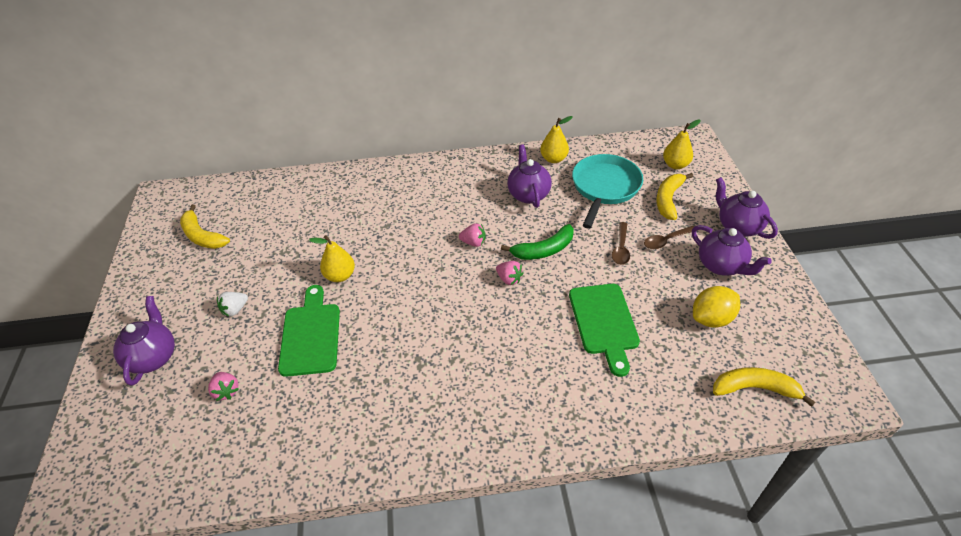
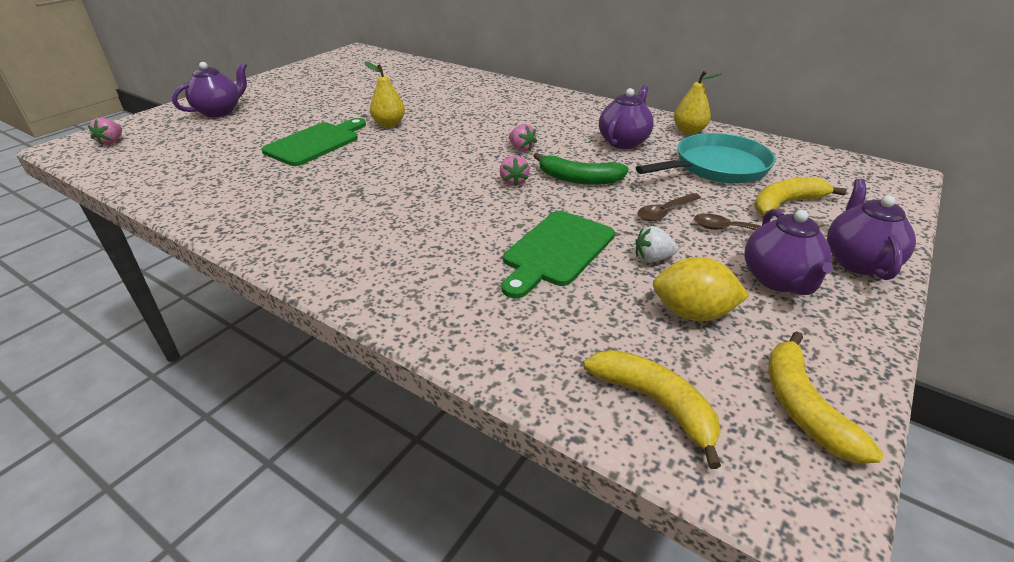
camera: 40 degrees right, 10 degrees down
(202, 236) = (344, 74): yellow banana -> yellow banana (803, 407)
(226, 391) = (222, 144): pink strawberry -> pink strawberry (111, 142)
(235, 310) = (298, 111): white strawberry -> white strawberry (652, 258)
(675, 165) = (838, 184): yellow pear -> none

